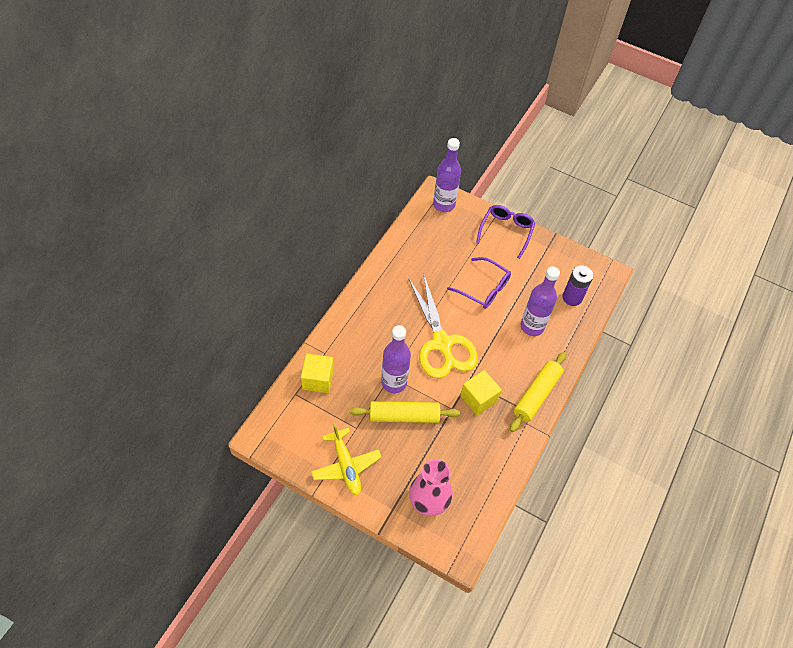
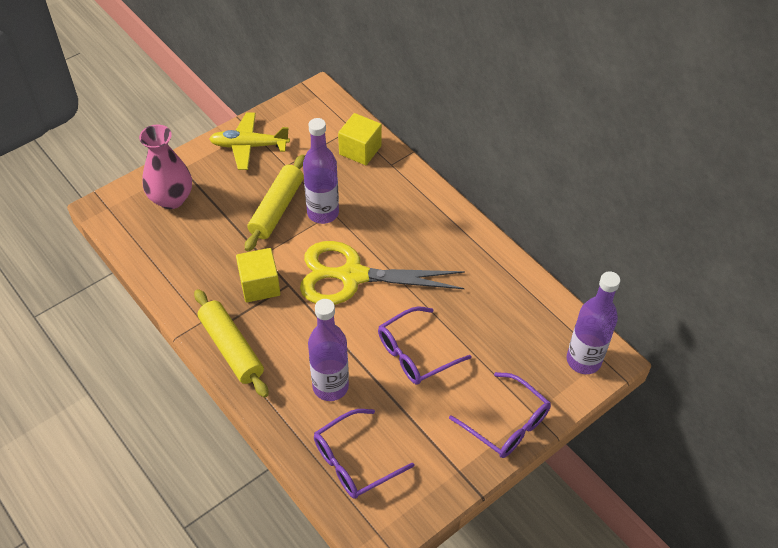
camera: 115 degrees right, 5 degrees down
(572, 297) = (354, 461): purple battery -> purple glasses

